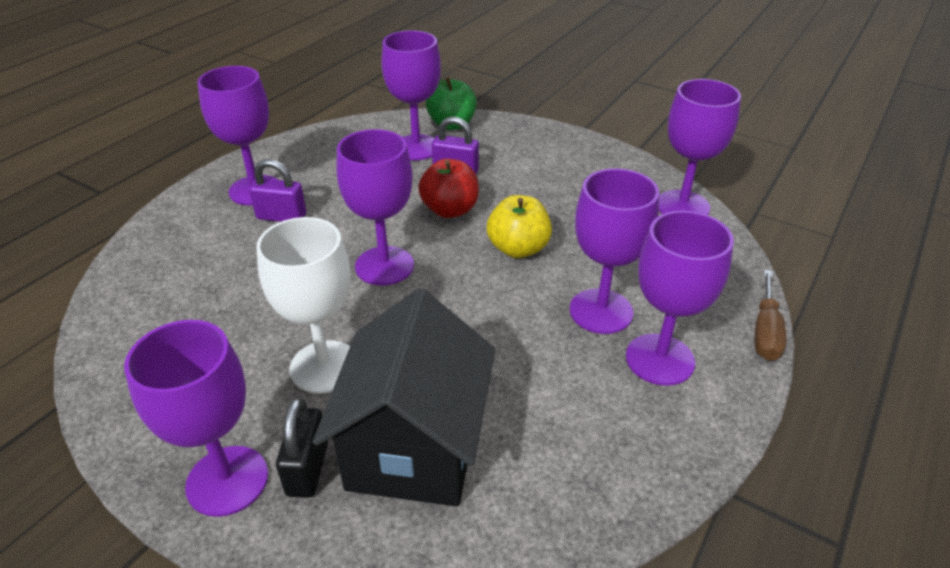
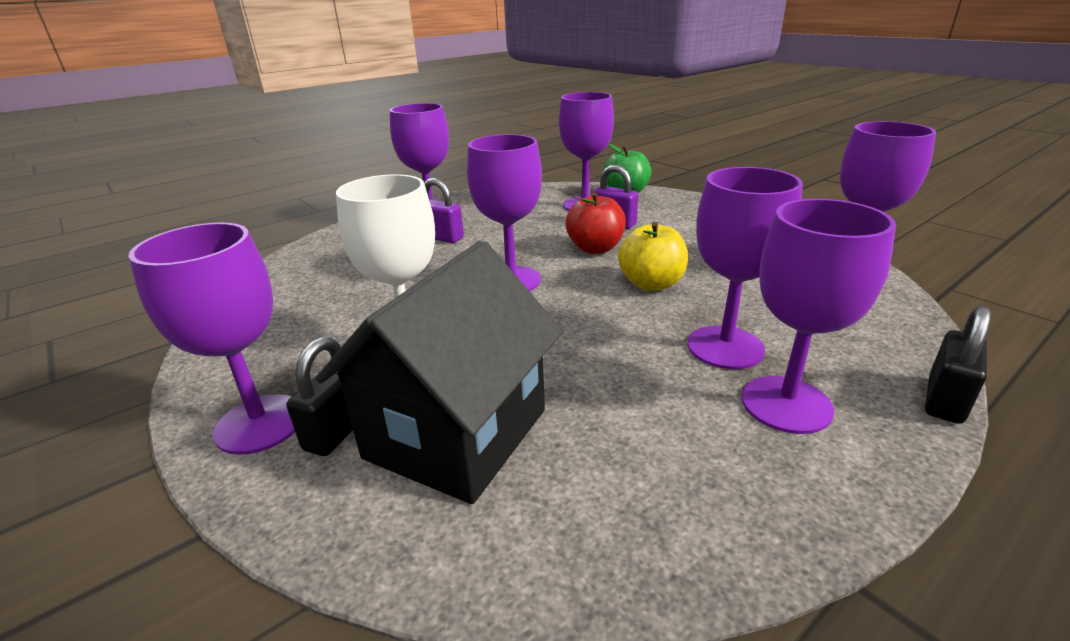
camera: 20 degrees right, 10 degrees down
(765, 331) = (944, 400): brown screwdriver -> black padlock

